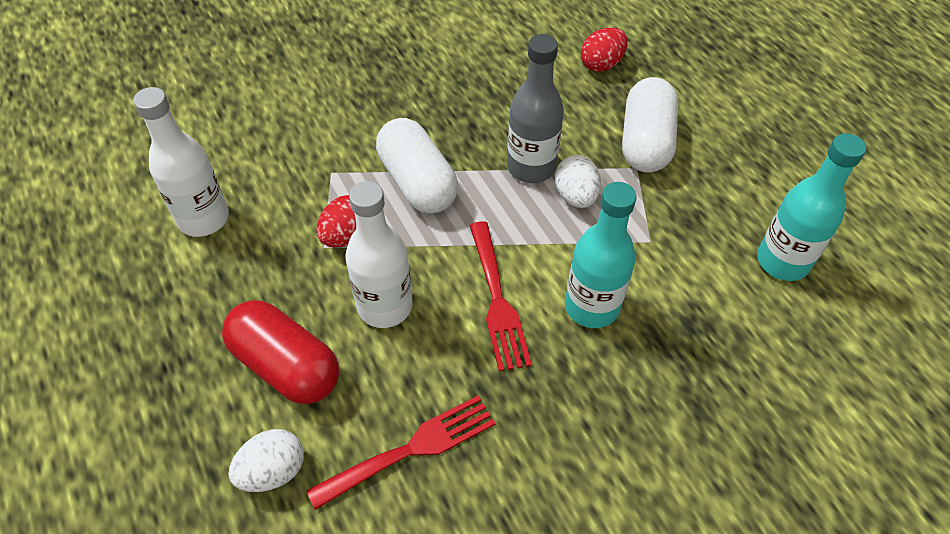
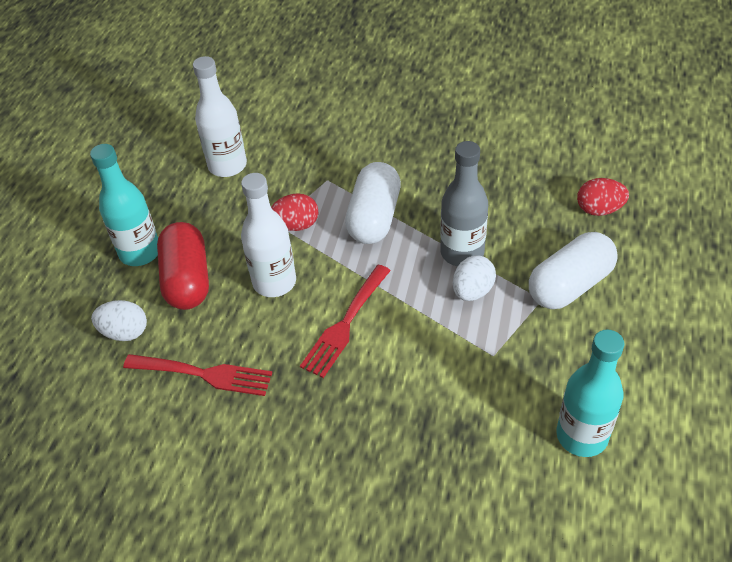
camera: 45 degrees right, 5 degrees down
(591, 306) = (402, 369): turquoise bottle -> turquoise bottle (140, 252)

